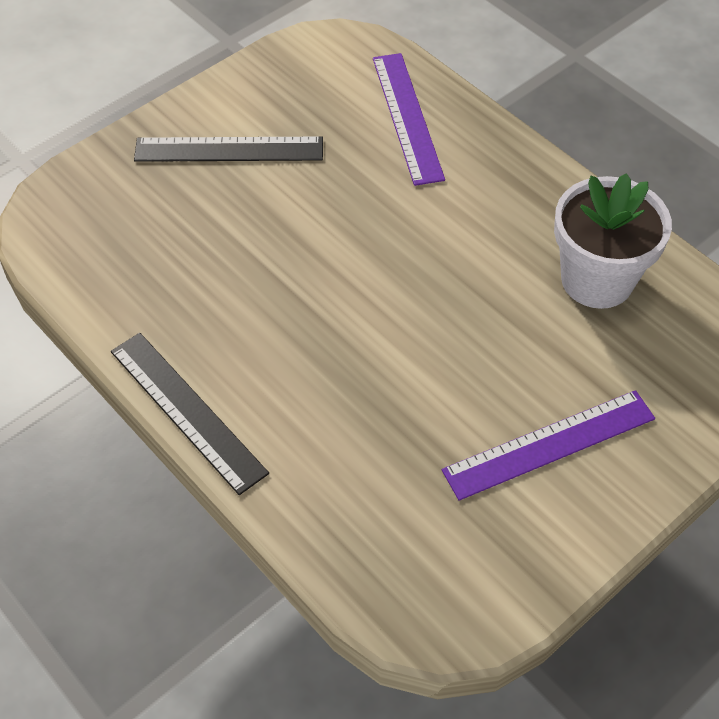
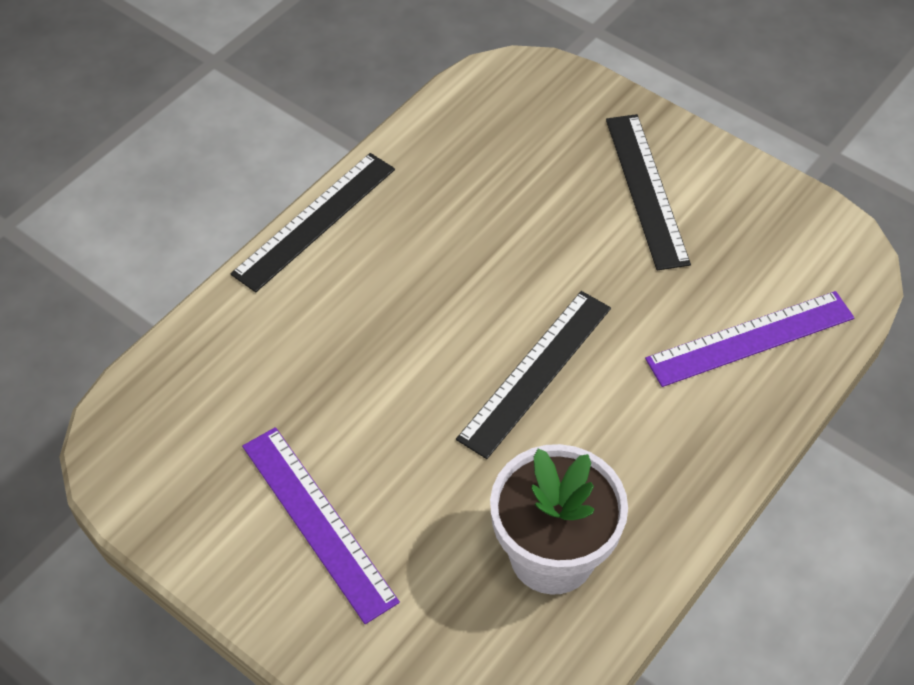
camera: 80 degrees right, 0 degrees up
(414, 261) = (536, 372): none -> black ruler

